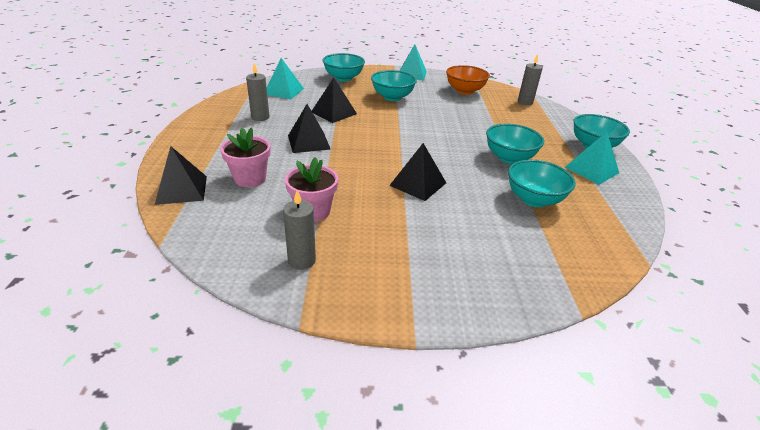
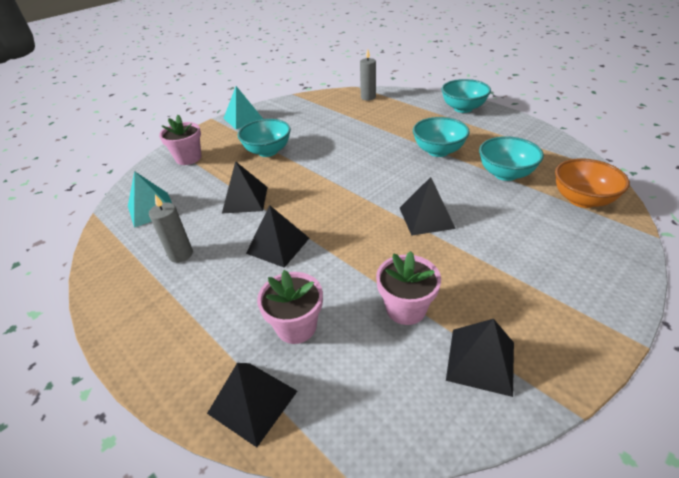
camera: 40 degrees left, 5 degrees up
(302, 260) = (481, 360): grey candle -> black pyramid
(343, 78) = (188, 158): turquoise bowl -> pink flower pot
(464, 91) = (312, 111): orange bowl -> orange bowl (582, 200)
(591, 170) = (492, 128): turquoise pyramid -> none

